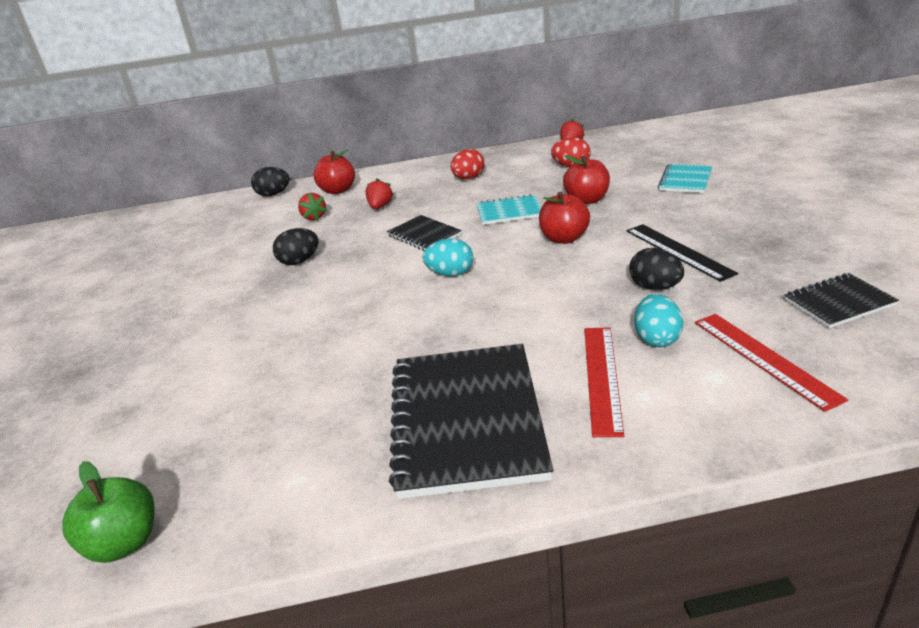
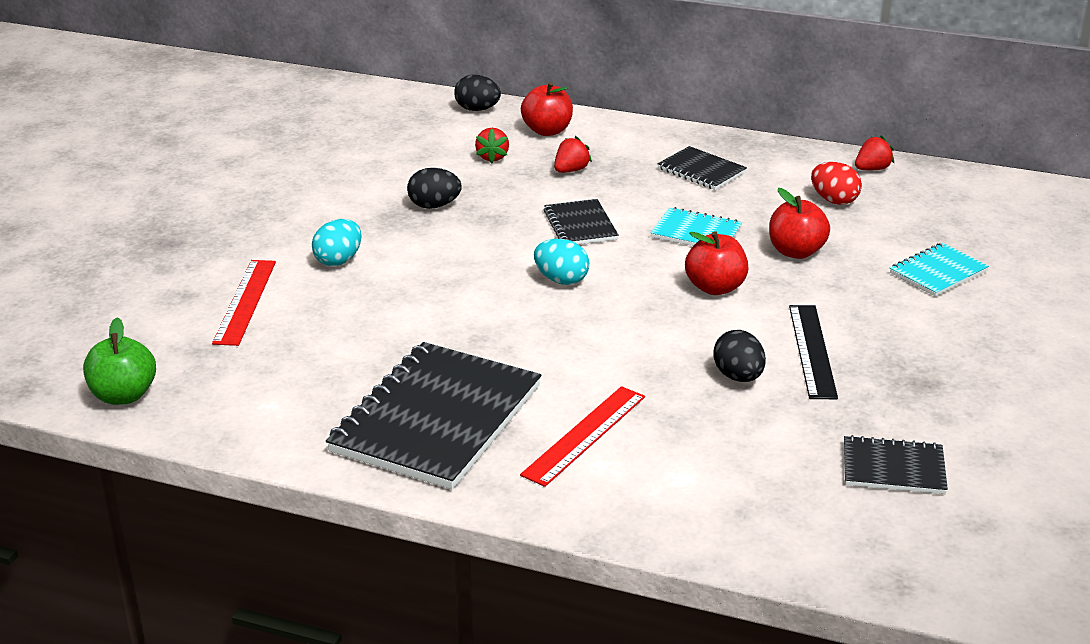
camera: 25 degrees right, 0 degrees up
(468, 178) = (701, 170): red egg -> black notebook
(657, 339) = (674, 424): turquoise egg -> turquoise egg (338, 260)
(764, 358) = (746, 482): red ruler -> red ruler (245, 301)

